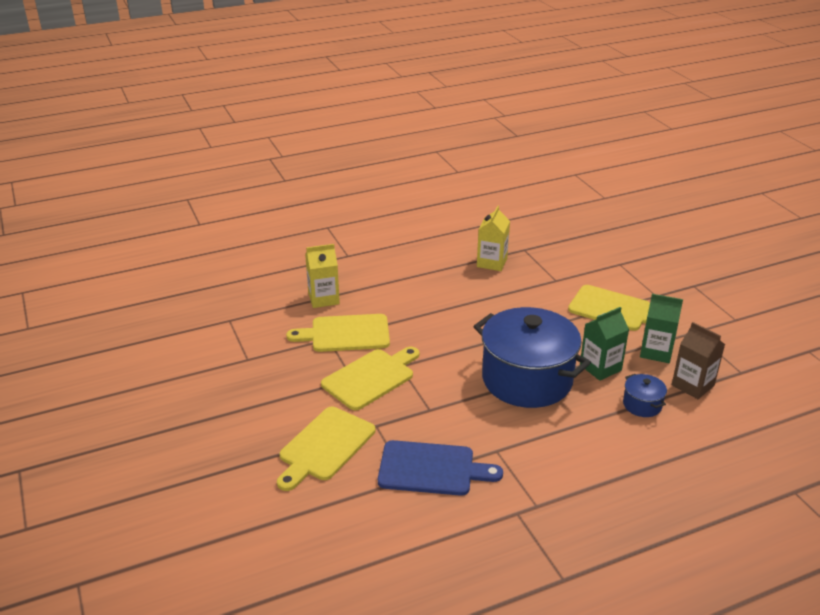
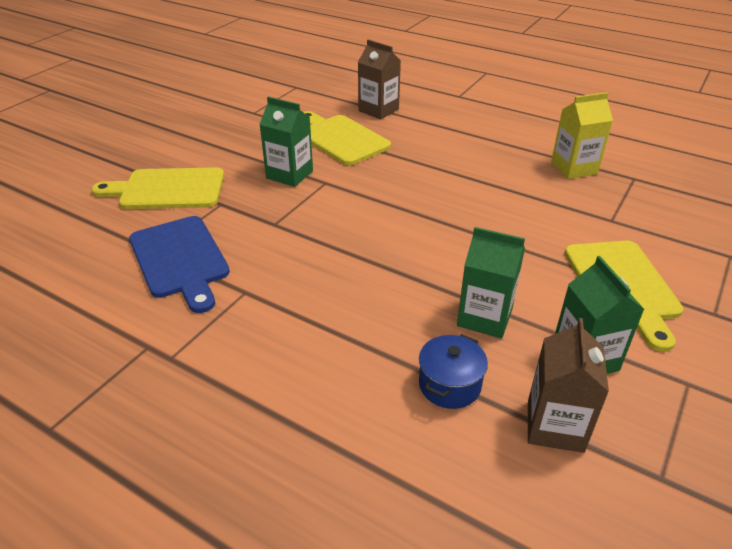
camera: 55 degrees right, 5 degrees up
(323, 298) = (378, 110): yellow carton -> brown carton
(371, 378) = (289, 174): yellow cutting board -> green carton
(527, 379) = (392, 267): blue pot -> none

